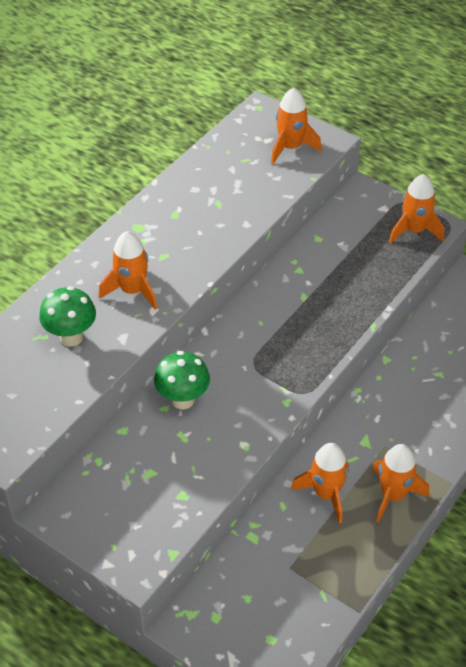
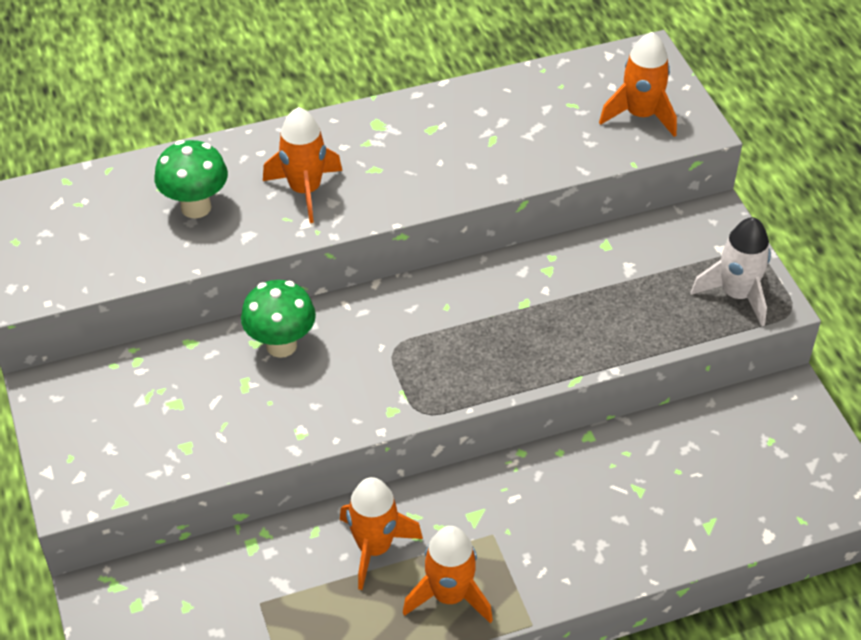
camera: 35 degrees right, 0 degrees up
(414, 230) = (736, 295): orange rocket -> white rocket

